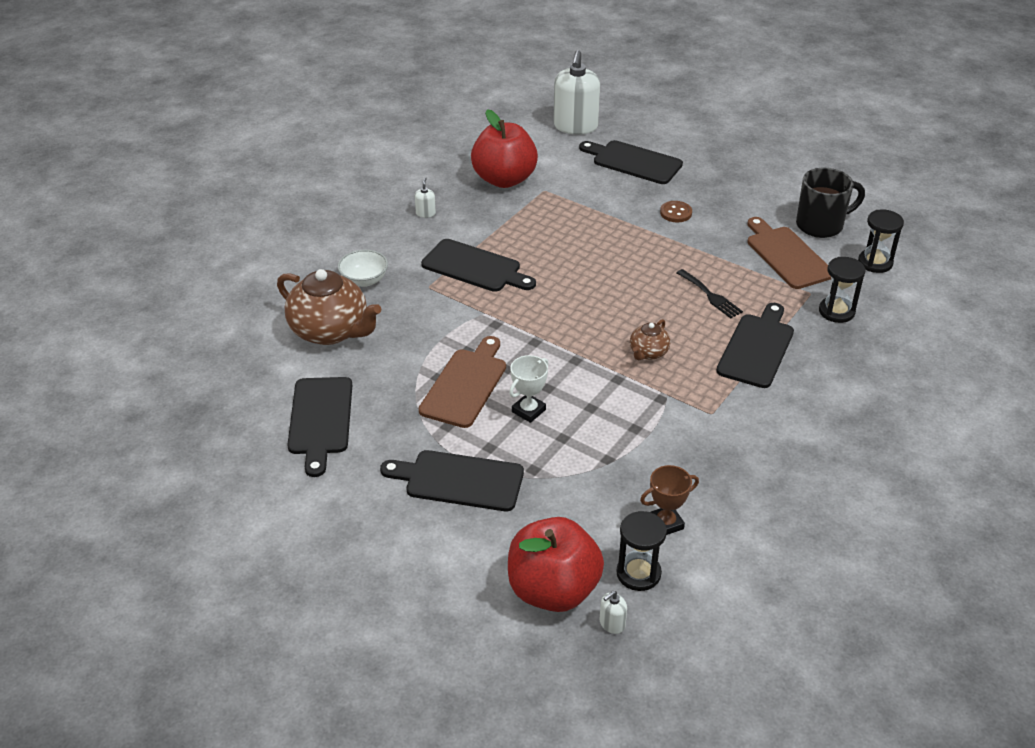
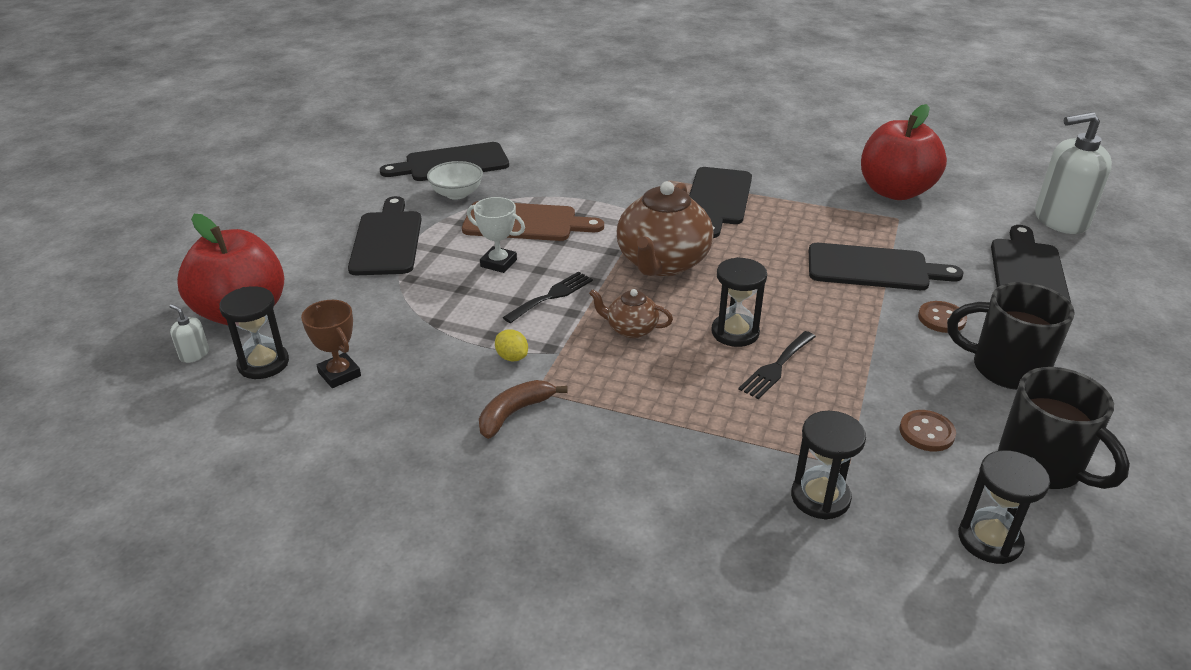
camera: 75 degrees right, 5 degrees down
(330, 331) = (573, 146): brown teapot -> brown teapot (662, 263)
(364, 280) = (657, 148): white bowl -> white bowl (456, 194)
(425, 213) = (790, 159): white soap dispenser -> none
(590, 387) = (551, 296): none -> black fork
(666, 304) = (735, 332): none -> black hourglass
(667, 421) = (512, 357): none -> yellow lemon
(733, 207) = (1005, 369): none -> black mug
(734, 428) = (514, 413): none -> brown banana
(757, 348) = (686, 419): black cutting board -> black cutting board (873, 268)
(787, 255) = (926, 432): brown cutting board -> brown button

